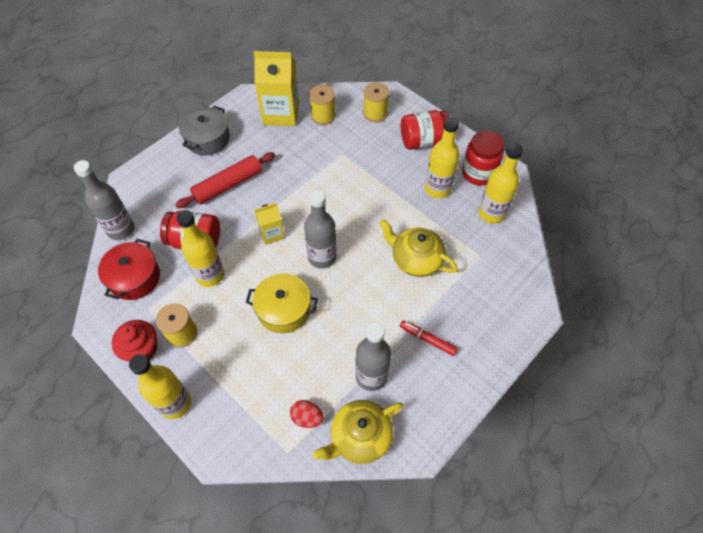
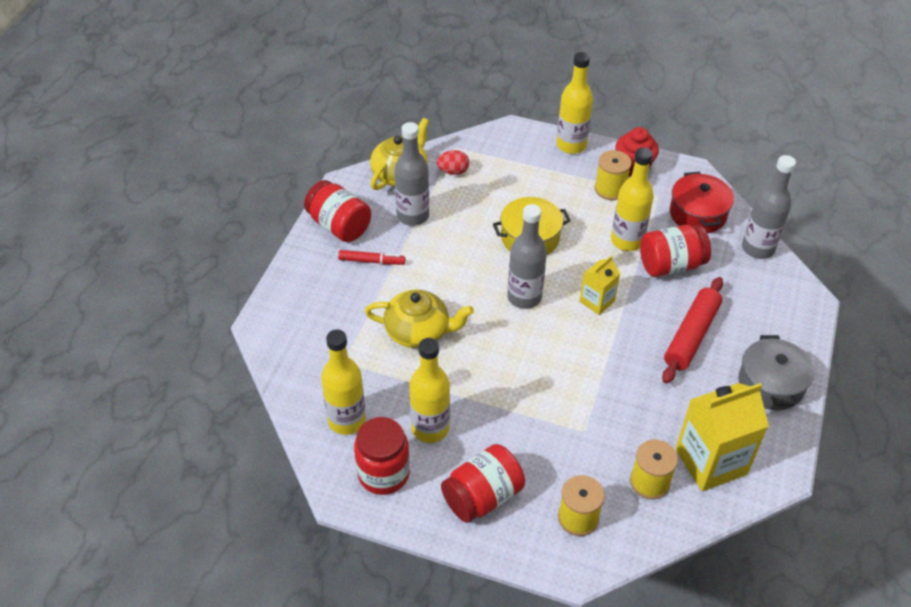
camera: 155 degrees right, 10 degrees down
(443, 392) = (339, 226): none -> red jar

